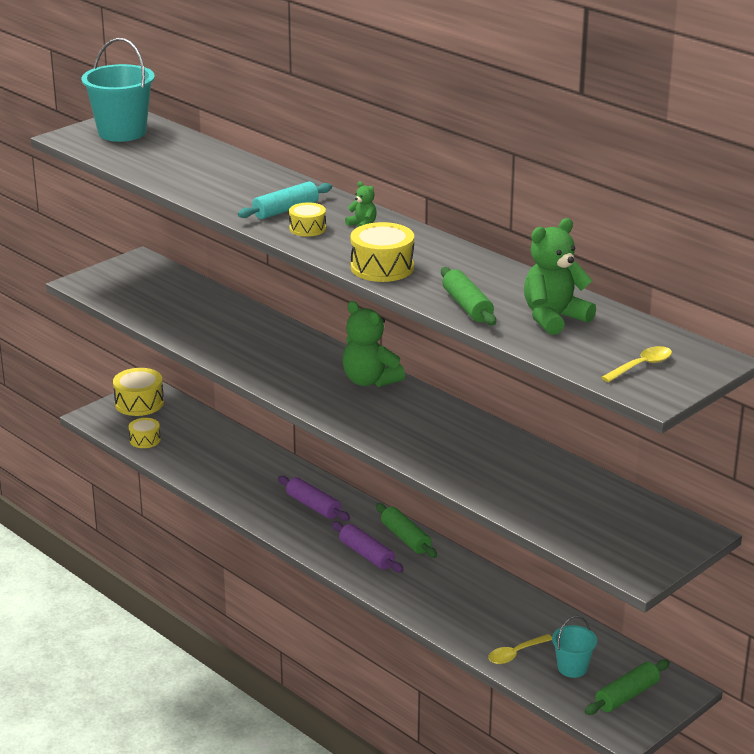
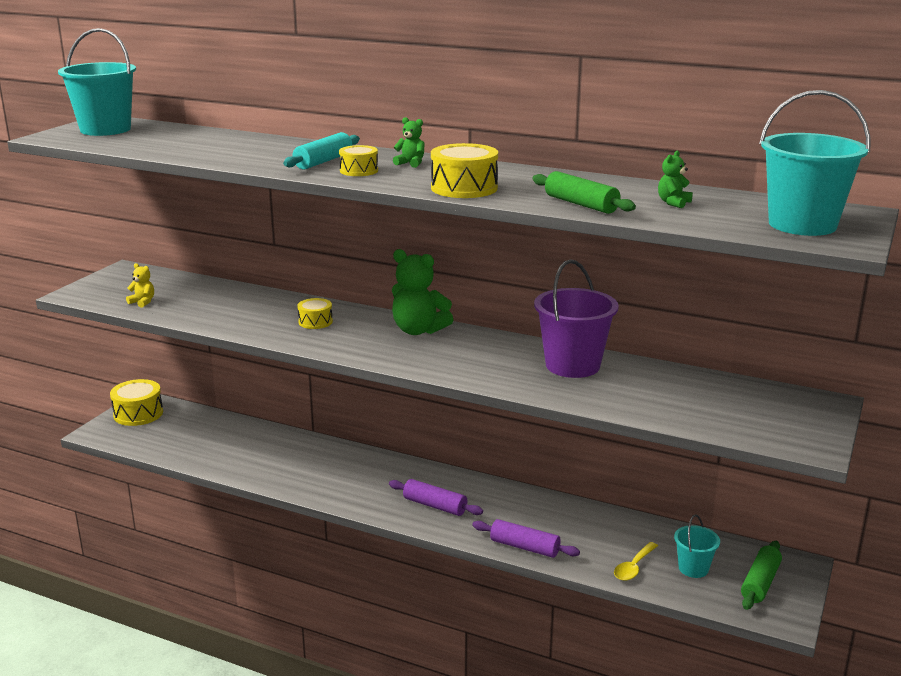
camera: 20 degrees left, 5 degrees down
(137, 303) = (143, 302): none -> yellow teddy bear
(145, 440) = (159, 444): yellow drum -> yellow drum (315, 322)
(313, 506) = (357, 472): purple rolling pin -> purple rolling pin (524, 547)
(405, 538) = (461, 484): green rolling pin -> none
(486, 447) = (572, 365): none -> purple bucket
(554, 318) = (673, 203): green teddy bear -> green teddy bear, size x0.48
(641, 366) = (802, 225): yellow spoon -> turquoise bucket

